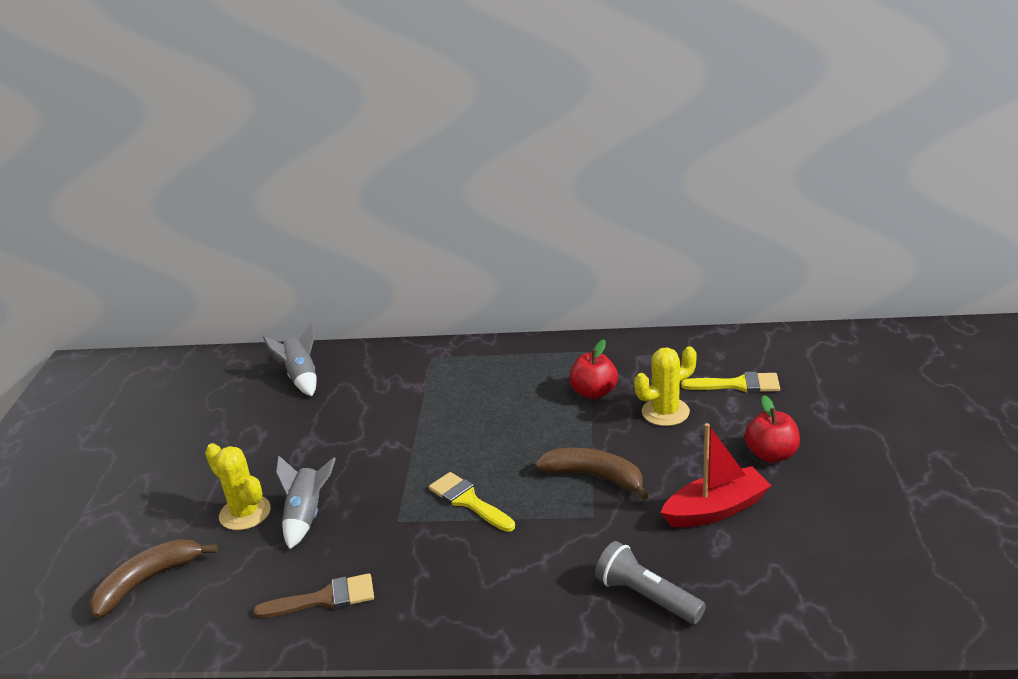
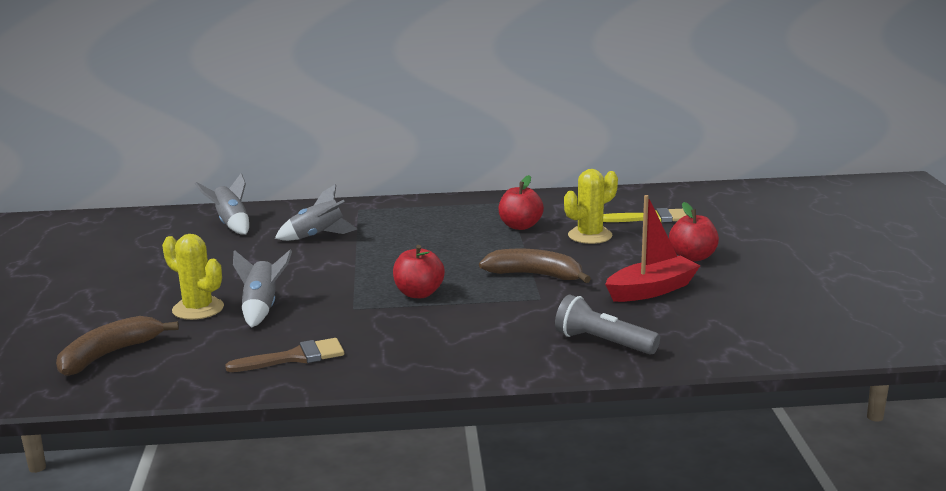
camera: 10 degrees left, 10 degrees down
(383, 400) = (318, 236): none -> grey rocket
(468, 501) = (419, 293): yellow brush -> red apple

